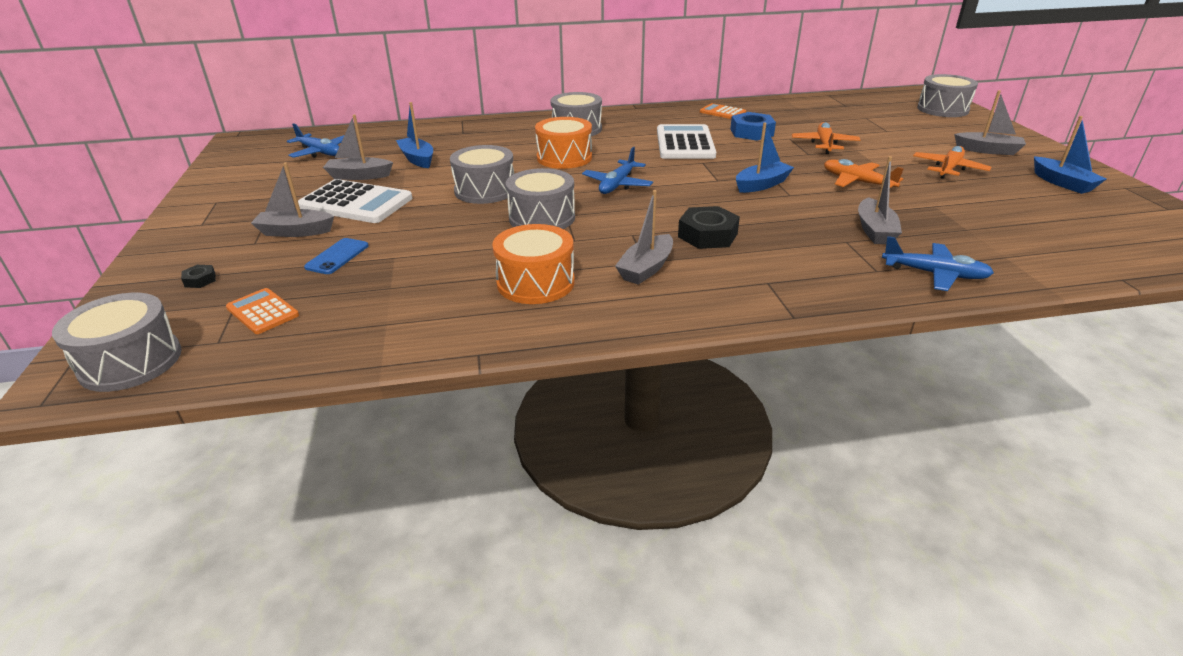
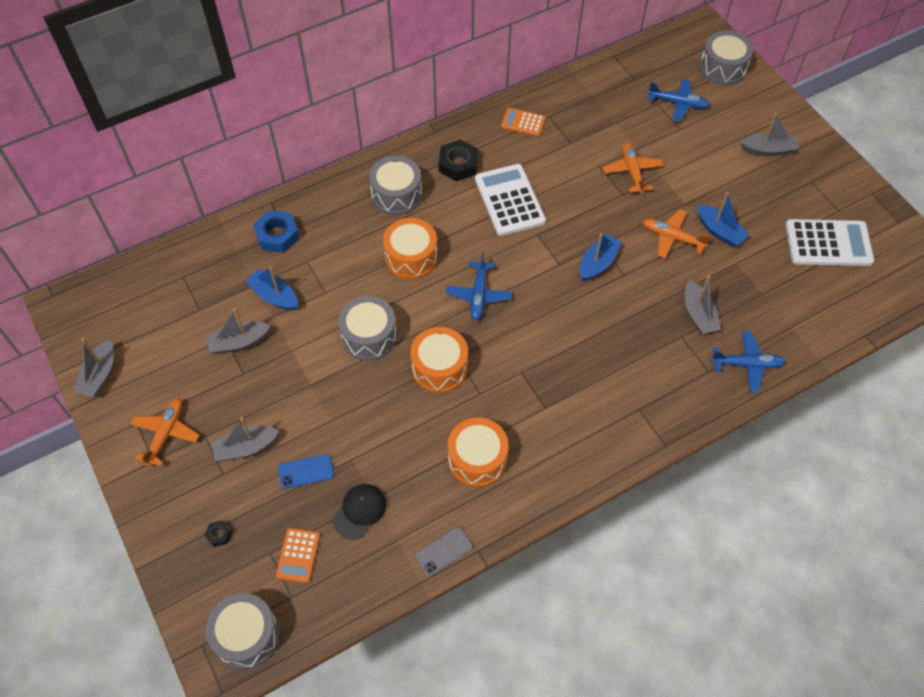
camera: 20 degrees left, 25 degrees up
(262, 312) = (298, 555): orange calculator -> orange calculator turned 105 degrees counterclockwise
(320, 152) = (169, 308): blue plane -> blue plane (678, 103)
(337, 256) = (306, 471): blue phone -> blue phone turned 75 degrees clockwise
(355, 203) = (267, 389): white calculator -> white calculator (828, 243)
(364, 294) = (359, 511): none -> black cap
(434, 345) = (444, 551): none -> grey phone
(542, 218) = (439, 367): grey drum -> orange drum
(646, 268) = (549, 417): grey boat -> grey boat (99, 375)
(707, 235) = (578, 357): black nut -> black nut (458, 164)
(751, 132) = (562, 162): blue nut -> blue nut (277, 235)
(948, 169) = (740, 194): orange plane -> orange plane (166, 433)
(1062, 183) = (827, 198): blue boat -> blue boat (719, 231)

